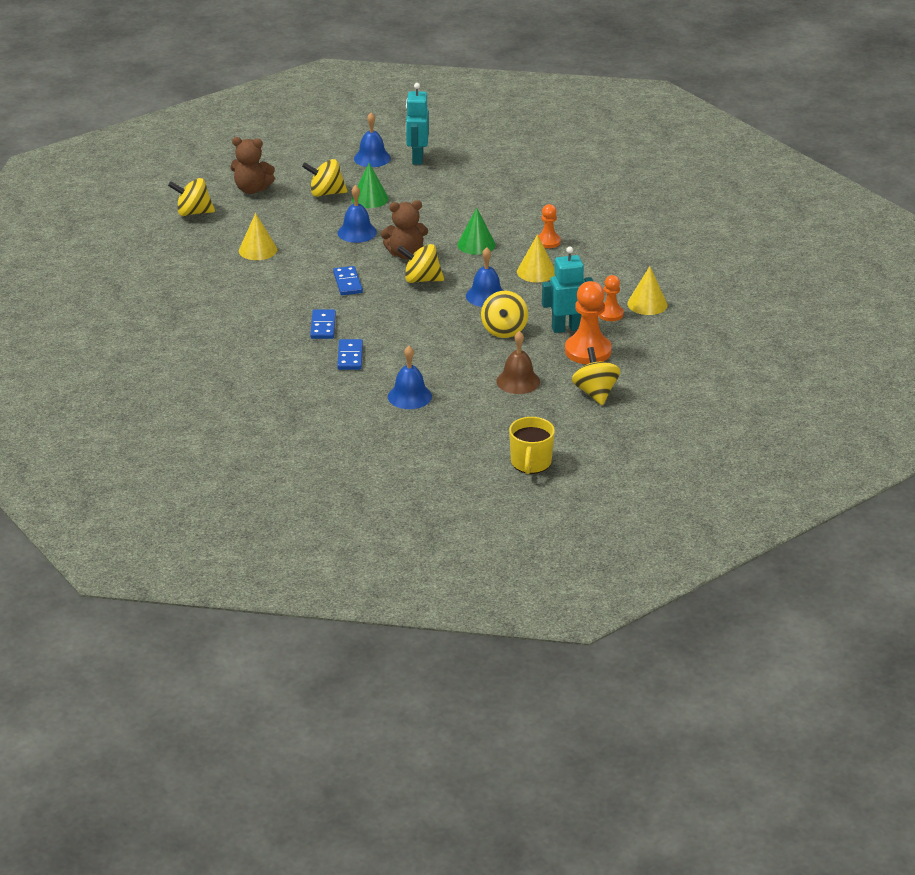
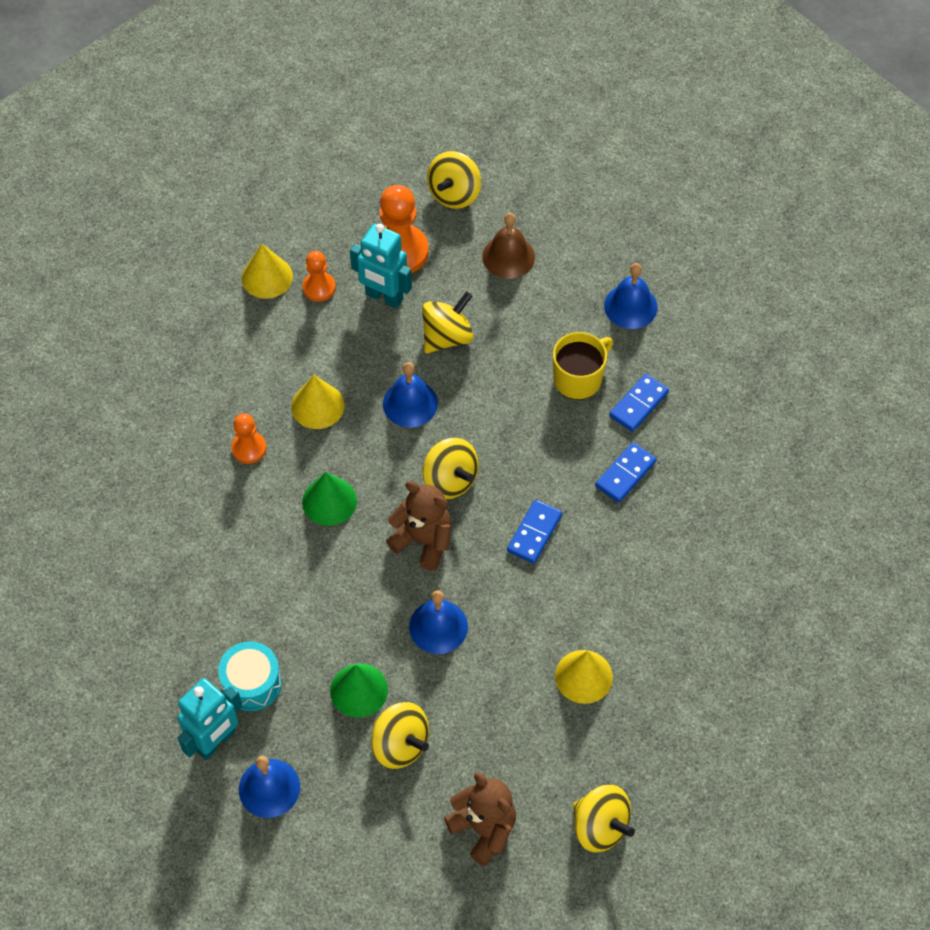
camera: 140 degrees left, 25 degrees up
(426, 179) = (252, 683): none -> turquoise drum
(530, 463) = (601, 151): yellow mug -> yellow mug (578, 379)

